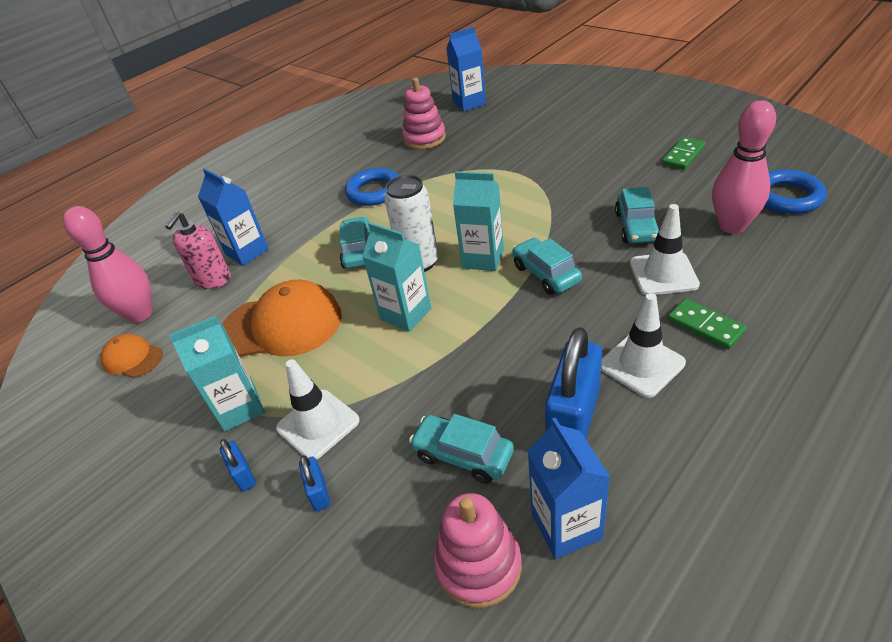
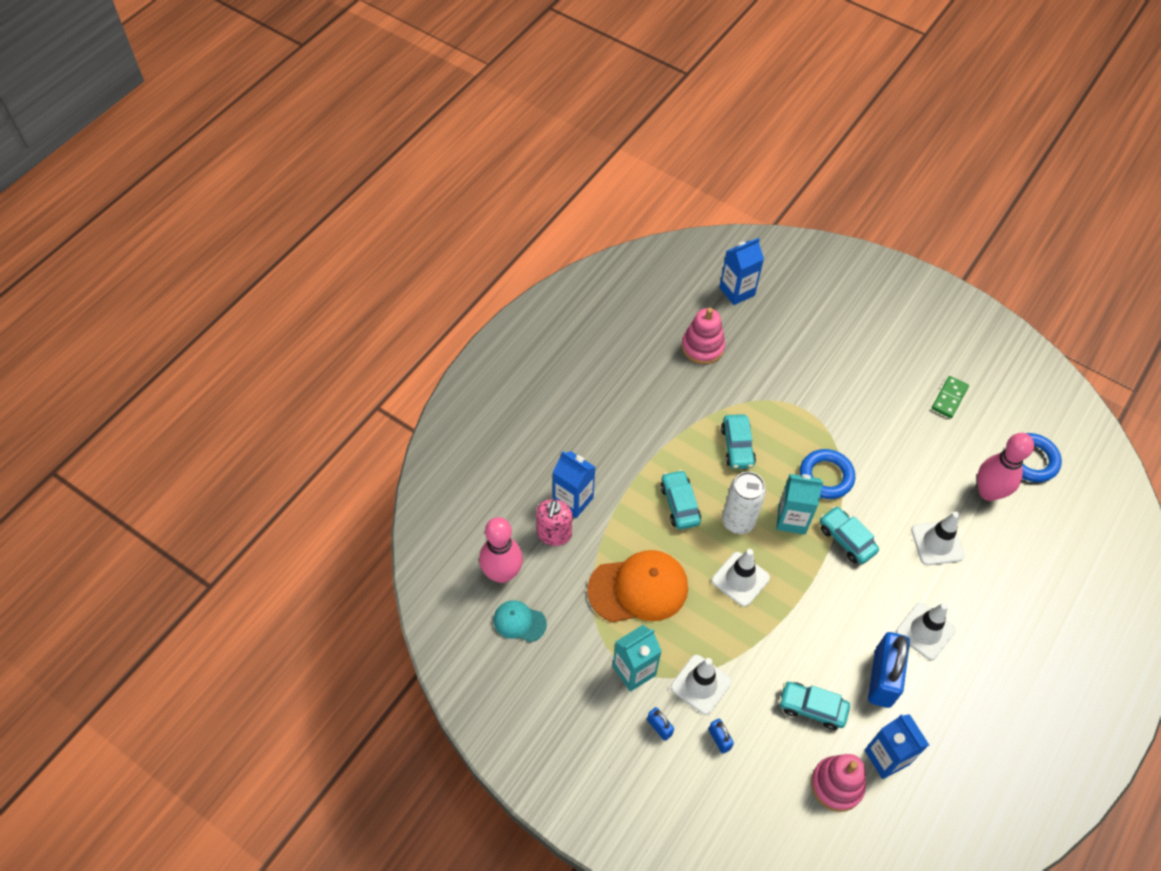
camera: 15 degrees left, 15 degrees up
(132, 358) = (519, 622): orange cap -> turquoise cap
(374, 191) = (672, 424): blue ring -> blue ring (826, 476)
(405, 314) = (740, 579): turquoise carton -> white traffic cone
(636, 227) = (914, 488): turquoise car -> turquoise car (737, 446)
(705, 326) = (968, 597): green domino -> none

